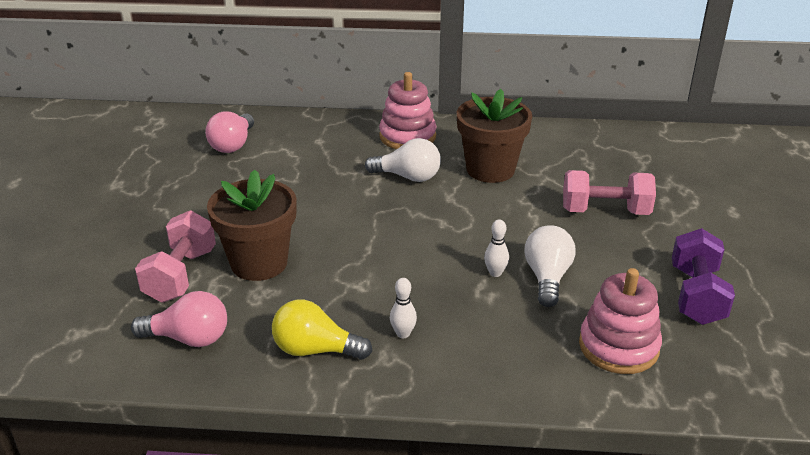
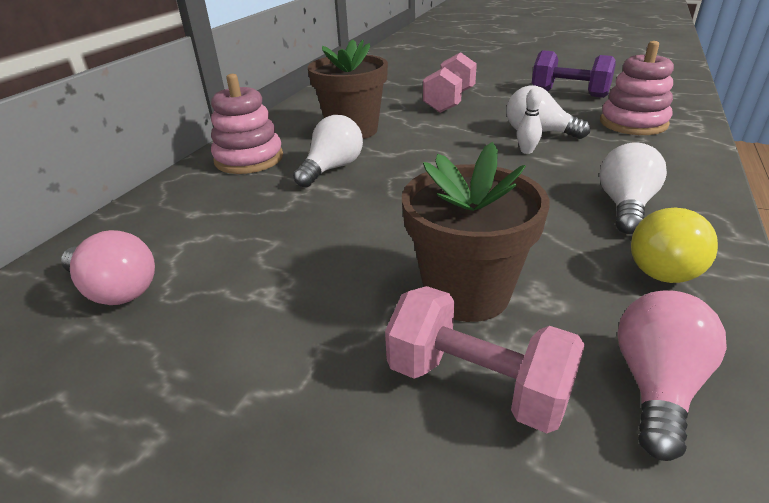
camera: 70 degrees left, 0 degrees up
(403, 334) = (625, 206): white bowling pin -> white light bulb

